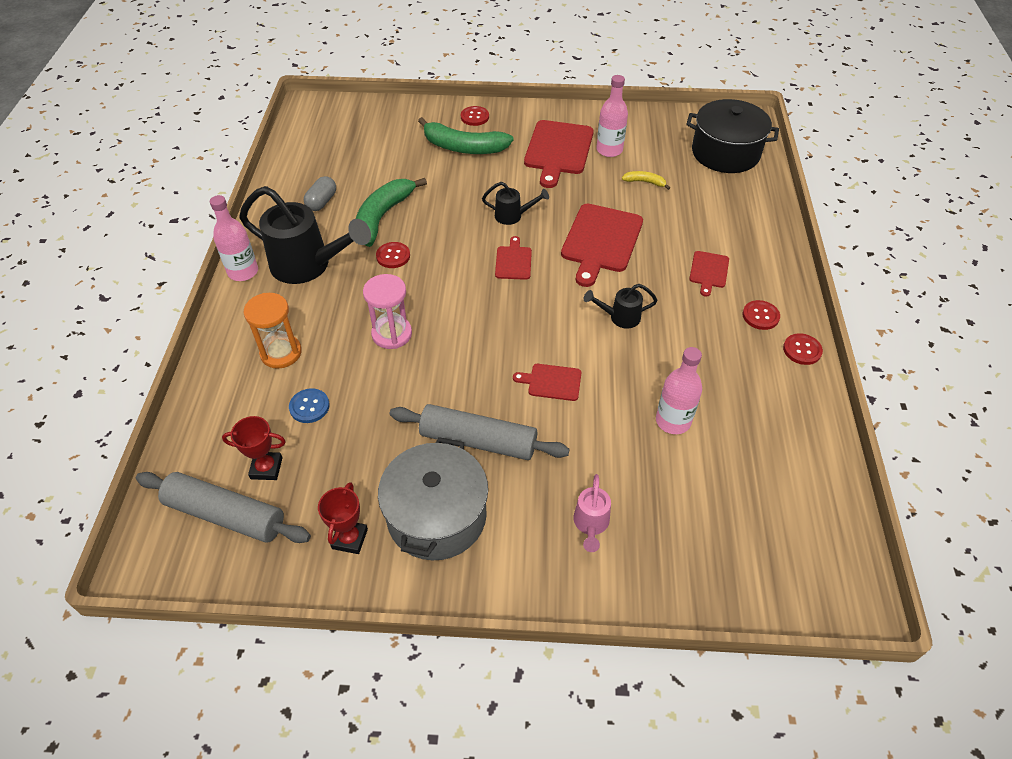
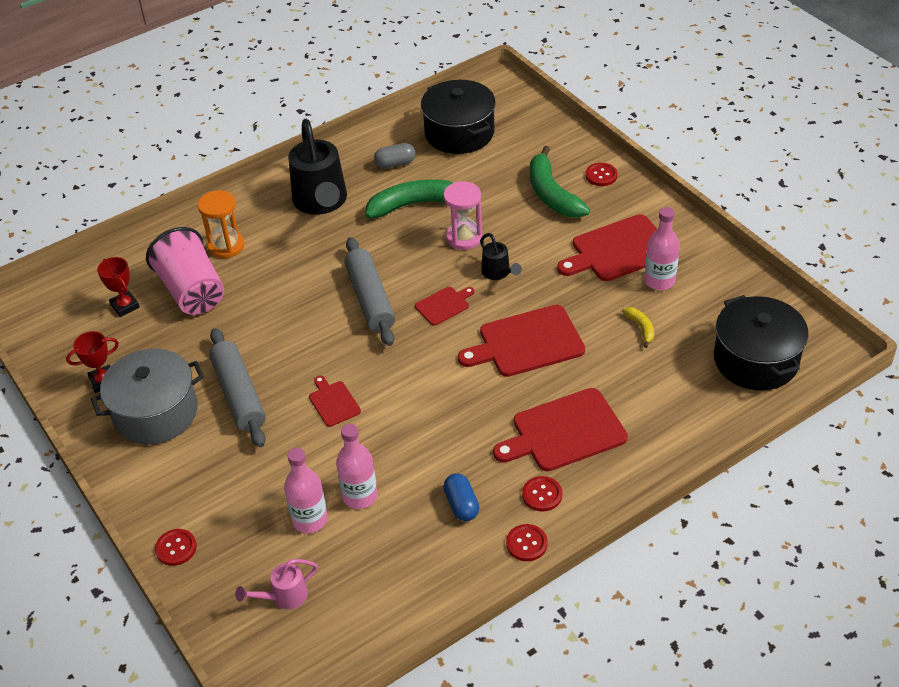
camera: 55 degrees right, 5 degrees down
(226, 515) = (75, 313): grey rolling pin -> grey rolling pin (370, 299)
(243, 272) = (282, 176): pink bottle -> pink bottle (310, 520)
(309, 406) = (192, 291): blue button -> pink cup
(335, 153) = (459, 133): none -> black pot
(392, 334) = (297, 288): pink hourglass -> pink hourglass (464, 238)
(393, 256) = (377, 237): red button -> red button (176, 548)
(590, 525) = (216, 499): pink watering can -> pink watering can (284, 597)
(619, 317) = (445, 404): black watering can -> none
(708, 271) = (564, 432): red cutting board -> red cutting board, size x1.94
(734, 365) = (461, 505): none -> blue capsule

